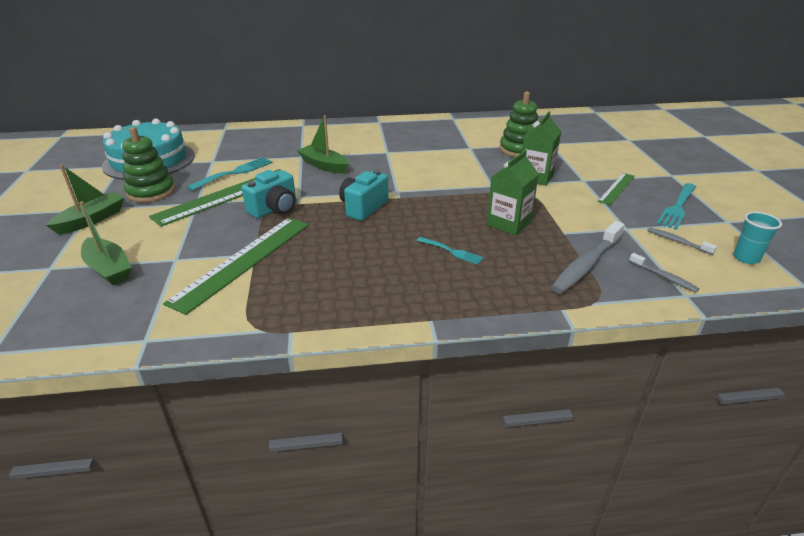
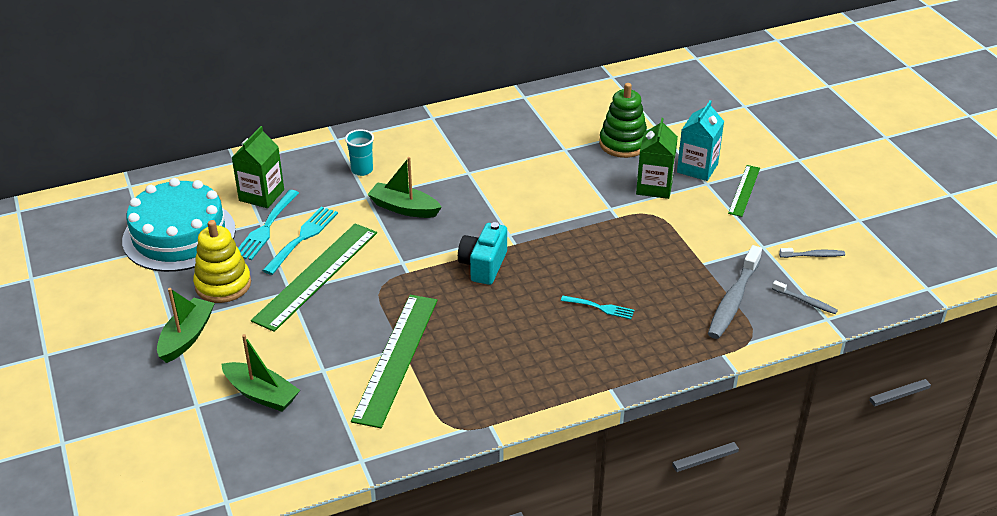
camera: 15 degrees left, 5 degrees up
(151, 192) = (223, 285): green stacking toy -> yellow stacking toy
(274, 209) = (386, 285): turquoise camera -> none
(508, 223) = (645, 261): green carton -> green carton (261, 195)
(577, 170) = (697, 168): none -> turquoise carton
(677, 207) = (809, 209): turquoise fork -> turquoise fork (266, 228)
(677, 241) = (813, 255): grey toothbrush -> grey toothbrush turned 150 degrees clockwise
(746, 258) = (877, 265): turquoise cup -> turquoise cup (362, 170)

